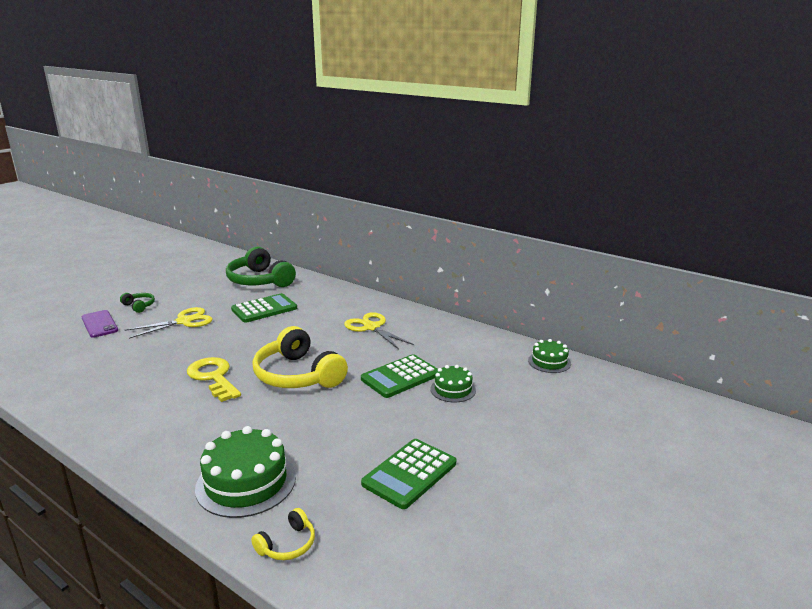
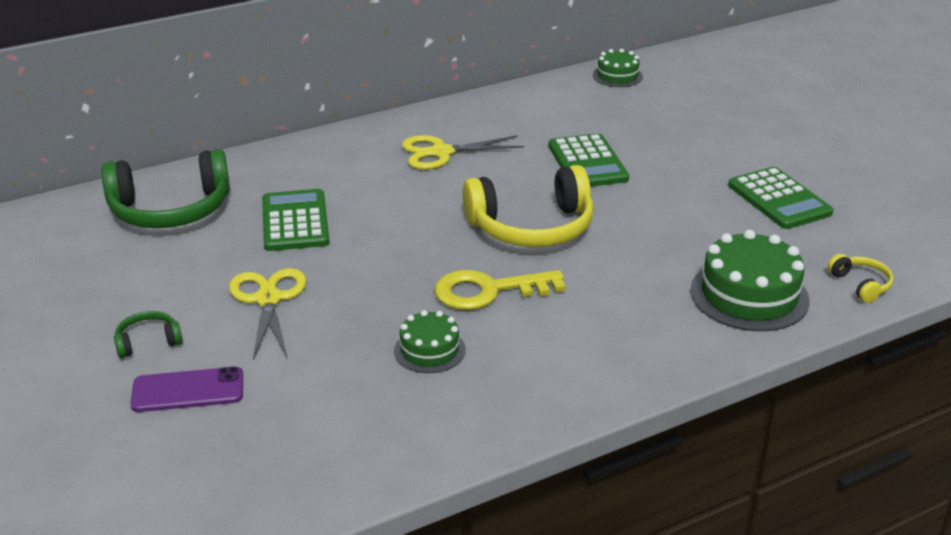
camera: 65 degrees left, 10 degrees up
(453, 389) = (637, 140): green cake -> green cake (429, 350)

